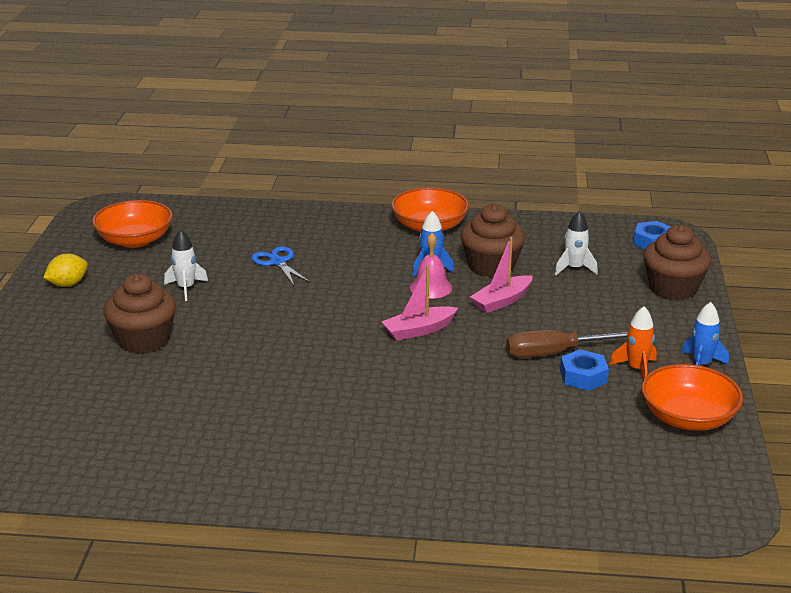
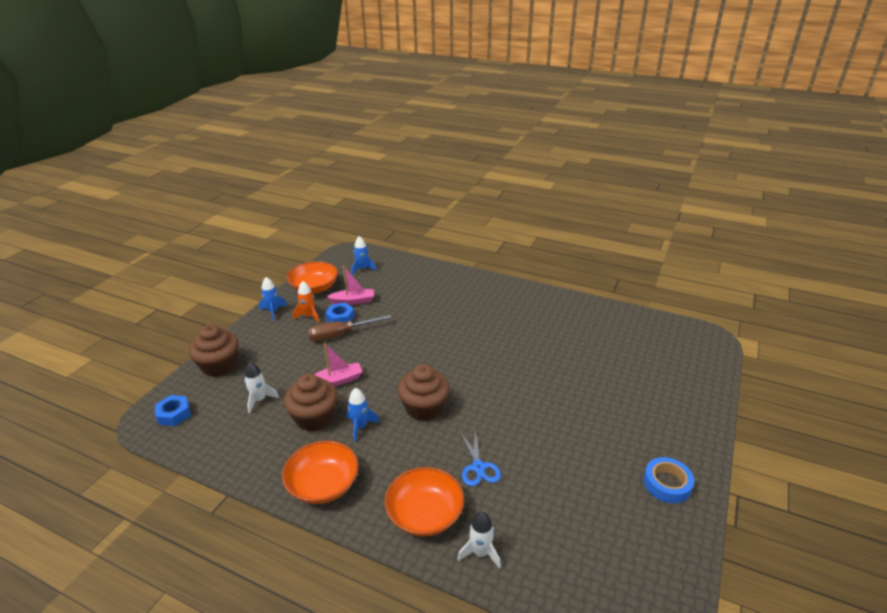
camera: 160 degrees left, 5 degrees up
(68, 284) = (667, 484): yellow lemon -> blue tape
(135, 240) = (611, 542): orange bowl -> orange bowl (425, 514)
(143, 340) = (595, 402): brown cupcake -> brown cupcake (424, 408)
(186, 288) = (562, 452): white rocket -> white rocket (480, 553)
(419, 330) = (407, 369): pink boat -> pink boat (353, 301)
(431, 287) = (374, 406): pink bell -> none
(556, 353) = (340, 335): brown screwdriver -> brown screwdriver turned 150 degrees clockwise
(644, 476) = (362, 269): none -> blue rocket

